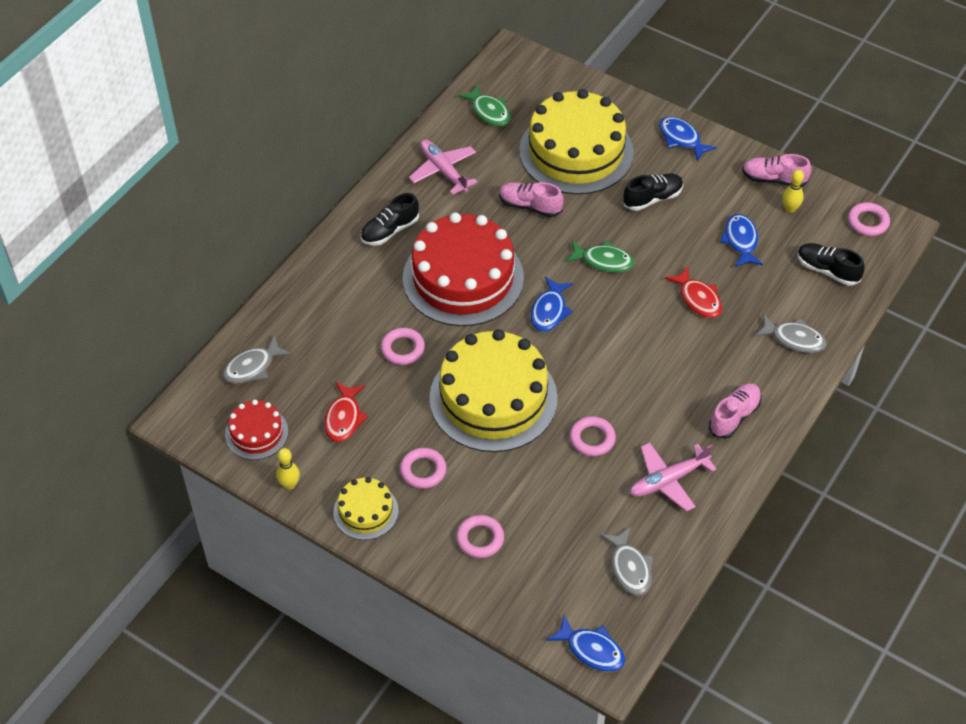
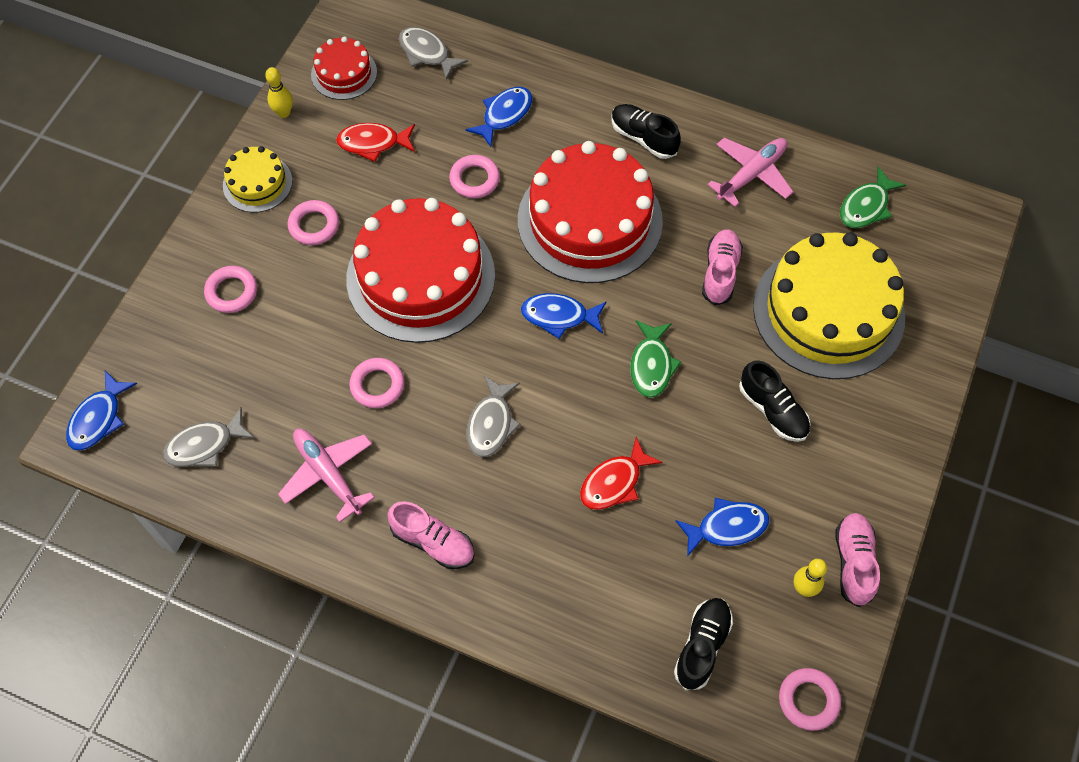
camera: 80 degrees right, 10 degrees up
(493, 398) = (420, 277): yellow cake -> red cake
(681, 139) = (893, 435): blue fish -> blue fish (504, 115)
(794, 339) = (571, 608): grey fish -> grey fish (491, 423)

